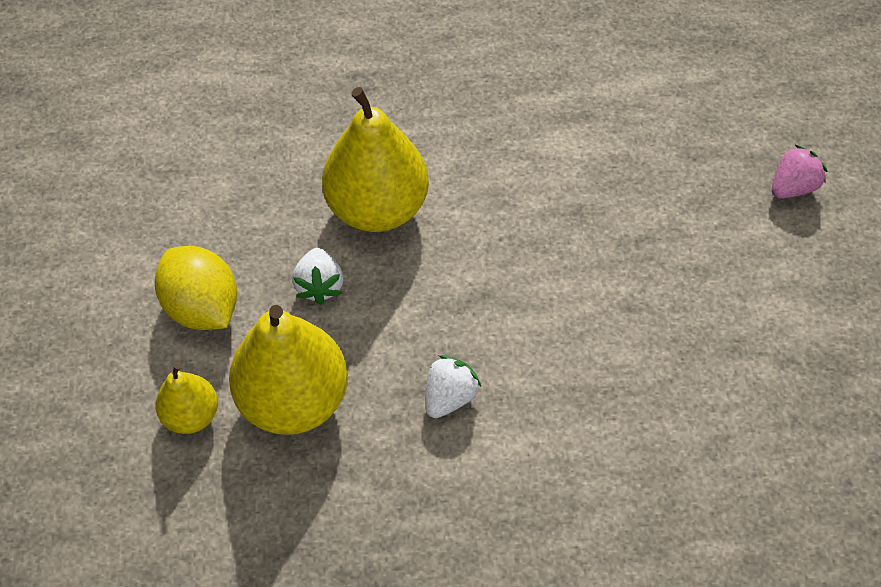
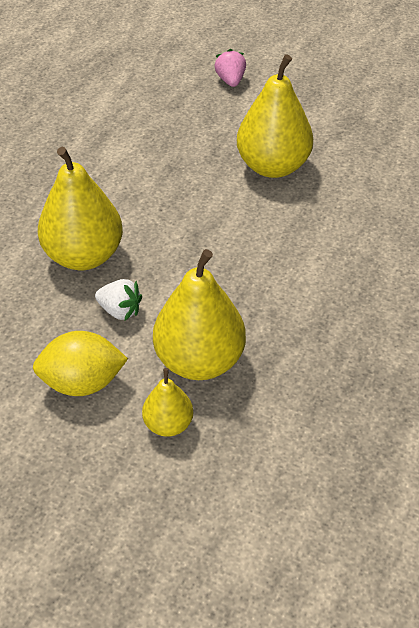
camera: 60 degrees left, 10 degrees down
(449, 397) = (256, 281): white strawberry -> none
(663, 316) = (273, 166): none -> yellow pear

